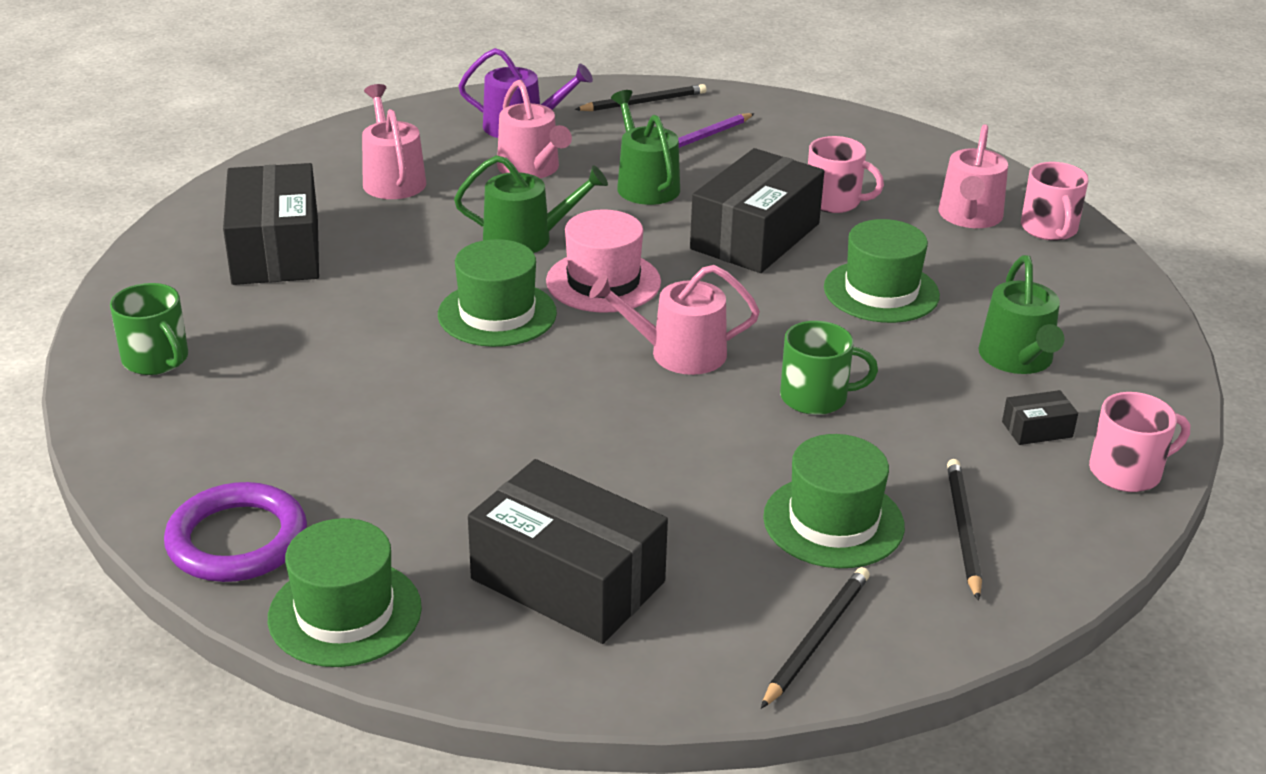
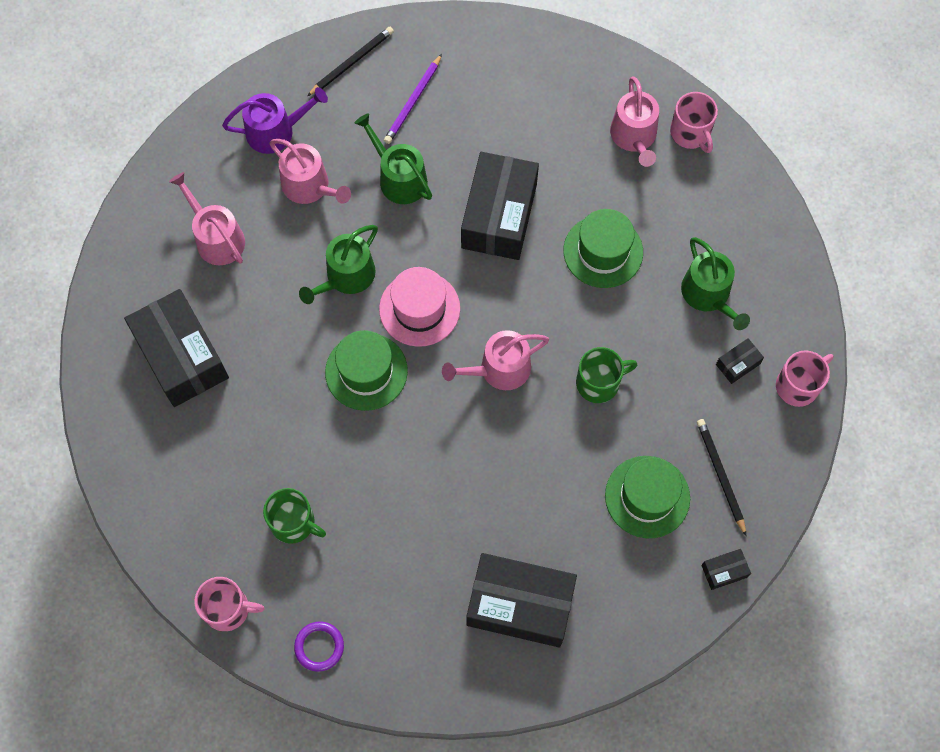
camera: 20 degrees left, 35 degrees up
(156, 359) = (172, 504): green mug -> green mug (293, 523)
(237, 540) = (319, 647): purple ring -> purple ring, size x0.58
(345, 613) = (411, 679): green hat -> none
(526, 238) = (346, 277): green watering can -> green watering can turned 150 degrees clockwise
(816, 638) = (669, 597): black pencil -> none
(834, 201) = (537, 151): pink mug -> pink mug (228, 609)
(924, 634) = (724, 571): none -> black box

